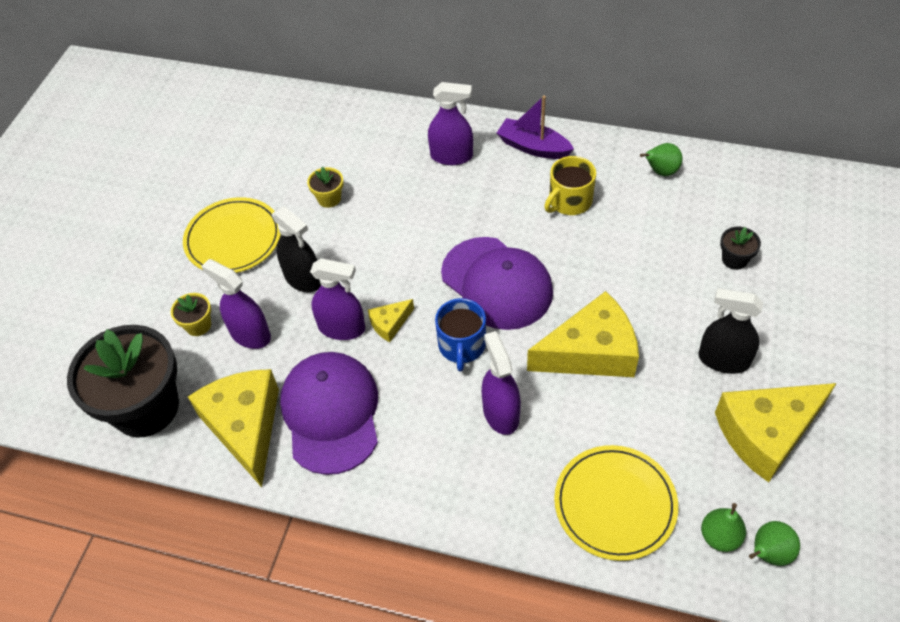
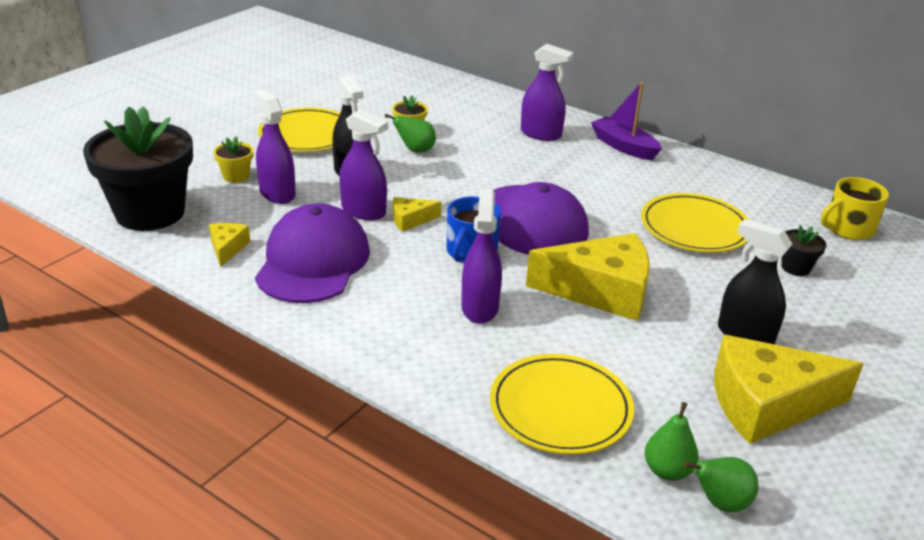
camera: 15 degrees right, 20 degrees down
(245, 426) = (227, 248): yellow cheese -> yellow cheese, size x0.46
(569, 201) = (639, 187): yellow mug -> yellow mug (848, 229)
(636, 239) = (694, 228): none -> yellow plate
(661, 172) = (746, 191): green pear -> green pear (415, 150)

